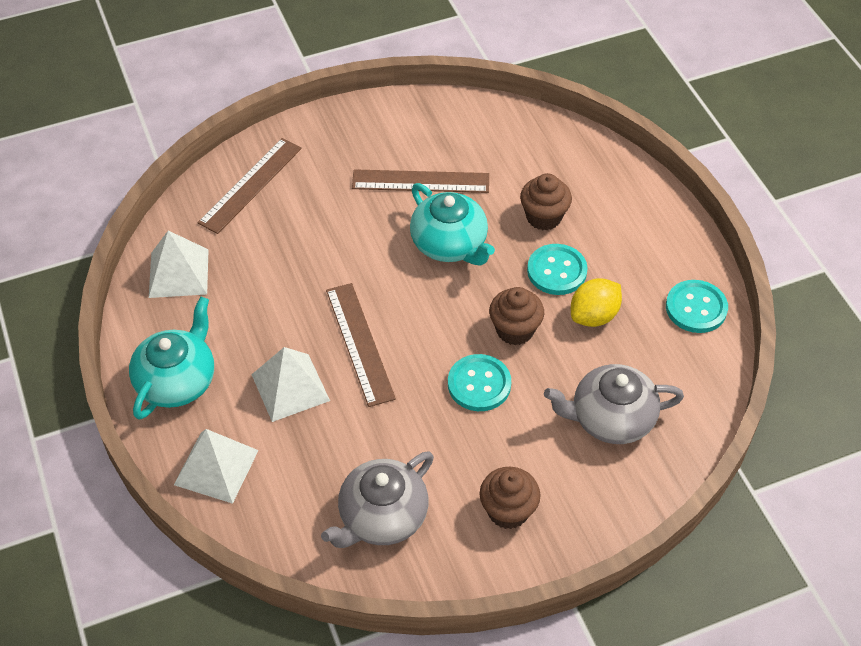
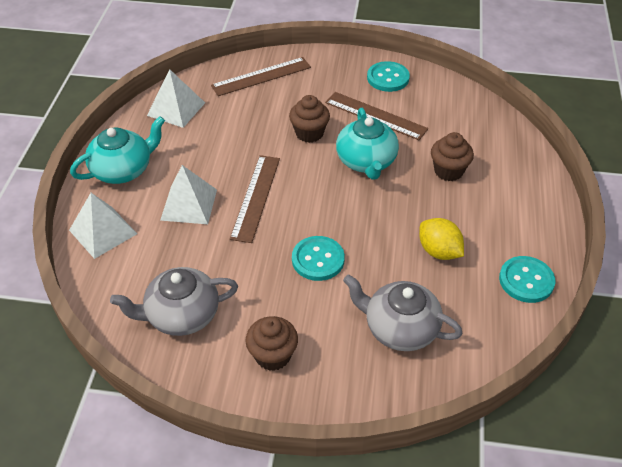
camera: 30 degrees right, 5 degrees down
(515, 330) = (371, 235): brown cupcake -> brown cupcake (309, 133)
(557, 271) = (432, 210): turquoise button -> turquoise button (388, 78)
(594, 316) = (439, 251): yellow lemon -> yellow lemon turned 60 degrees clockwise

